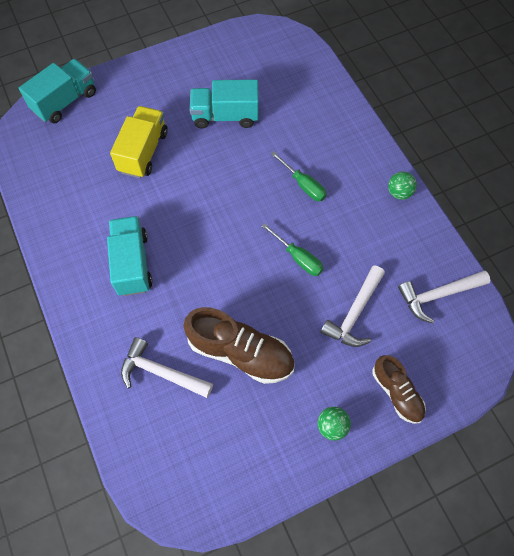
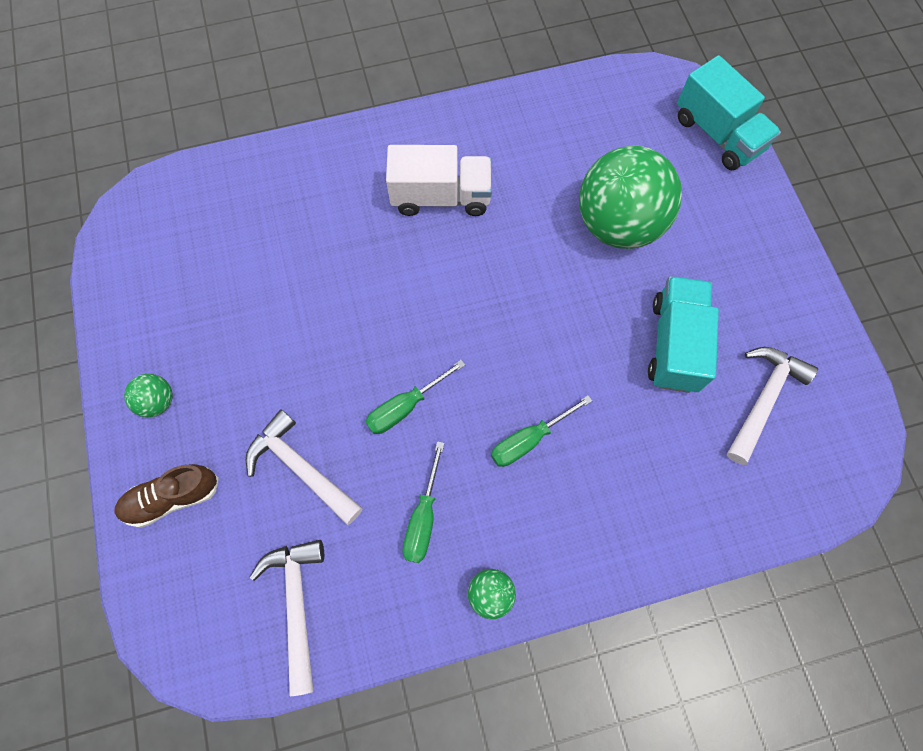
camera: 100 degrees right, 5 degrees up
(132, 263) = (441, 196): turquoise truck -> white truck
(143, 152) = (618, 224): yellow truck -> green ball
(161, 372) = (286, 216): white hammer -> white hammer (763, 399)
(240, 352) = (286, 308): brown shoe -> none
(366, 234) = (423, 517): none -> green screwdriver

